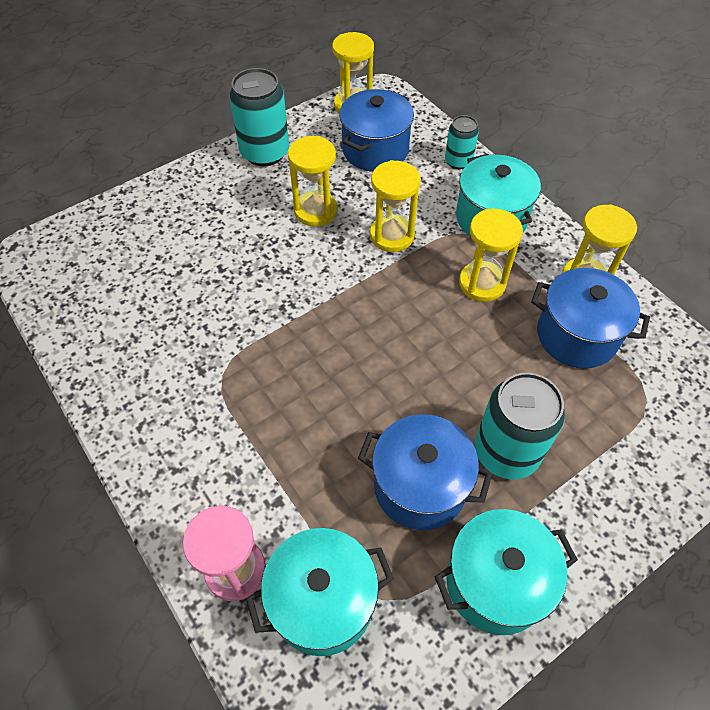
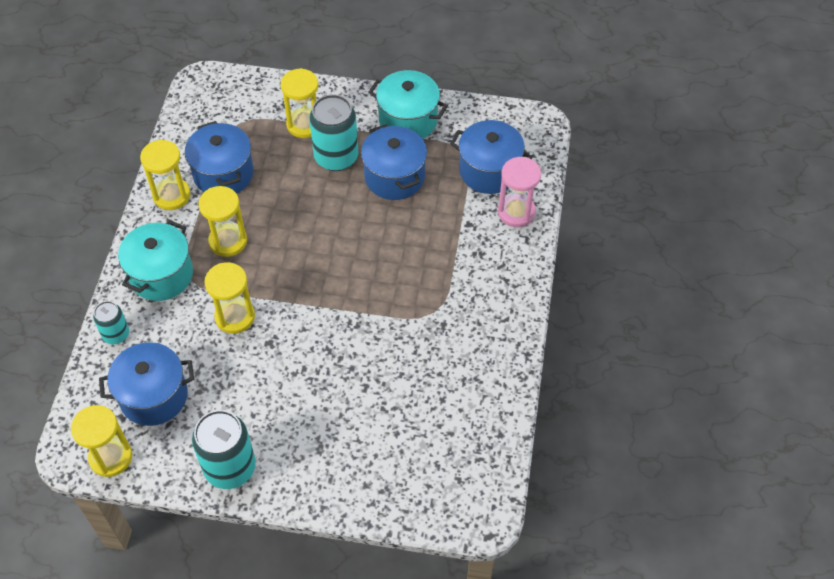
camera: 135 degrees left, 0 degrees up
(315, 211) = (257, 379): yellow hourglass -> yellow hourglass (304, 124)
(322, 601) = (489, 171): turquoise pot -> blue pot

